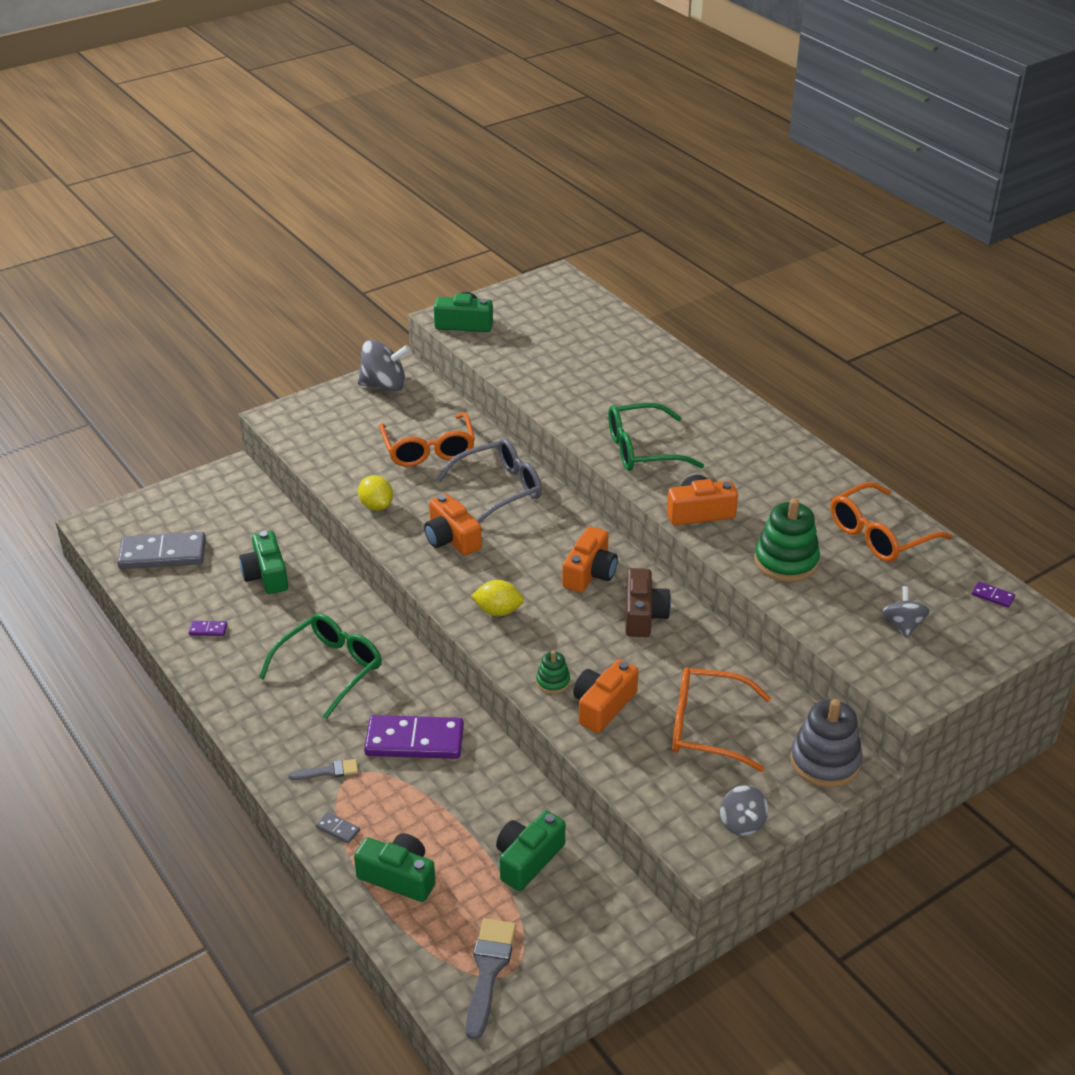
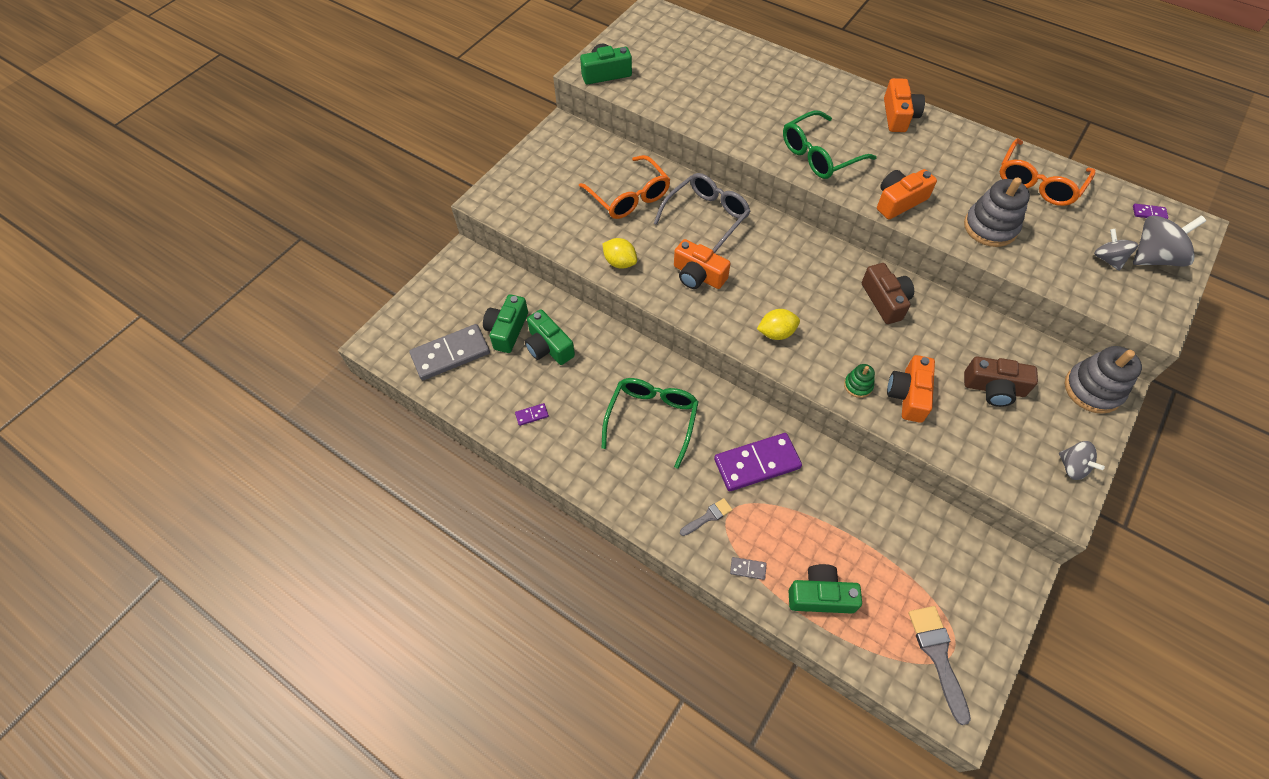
camera: 20 degrees left, 20 degrees up
(384, 385) = (556, 145): grey spinning top -> grey spinning top (1153, 257)
(528, 859) = (905, 541): green camera -> green camera (507, 330)
(590, 573) = (822, 274): orange camera -> orange camera (898, 116)
(707, 727) = (994, 388): orange glasses -> brown camera
(786, 561) = (990, 227): green stacking toy -> grey stacking toy

